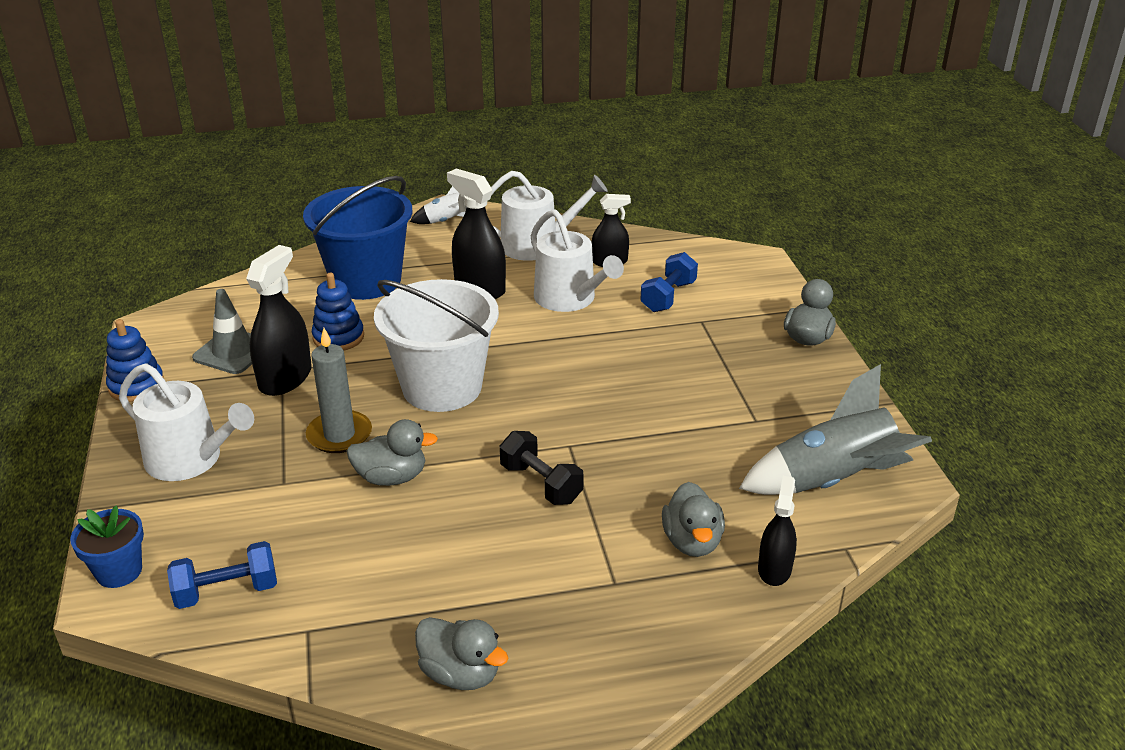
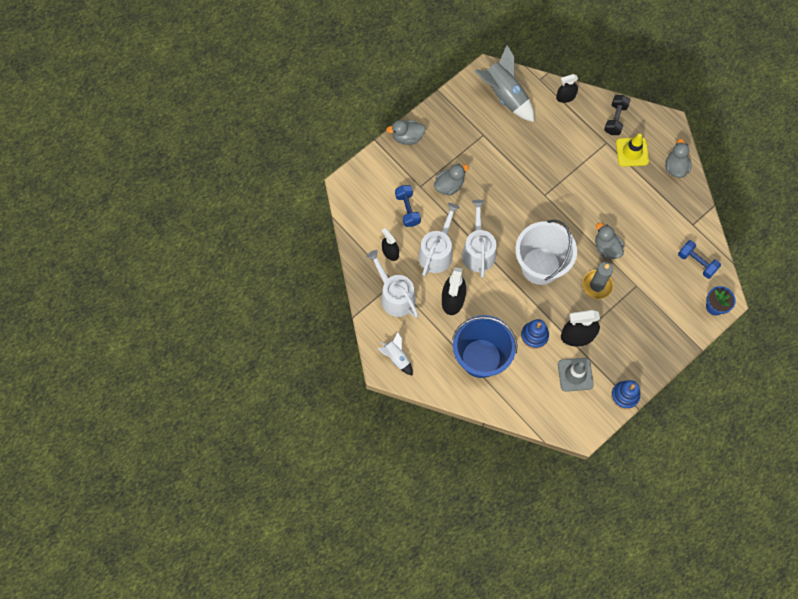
camera: 120 degrees left, 35 degrees up
(190, 459) = (649, 331): white watering can -> white watering can (478, 251)
(541, 483) = (573, 193): black dumbbell -> black dumbbell (615, 119)
(559, 615) = (632, 152): none -> yellow traffic cone
(668, 297) = (407, 209): blue dumbbell -> blue dumbbell turned 75 degrees clockwise
(692, 542) = (569, 127): grey duck -> grey duck (449, 185)

